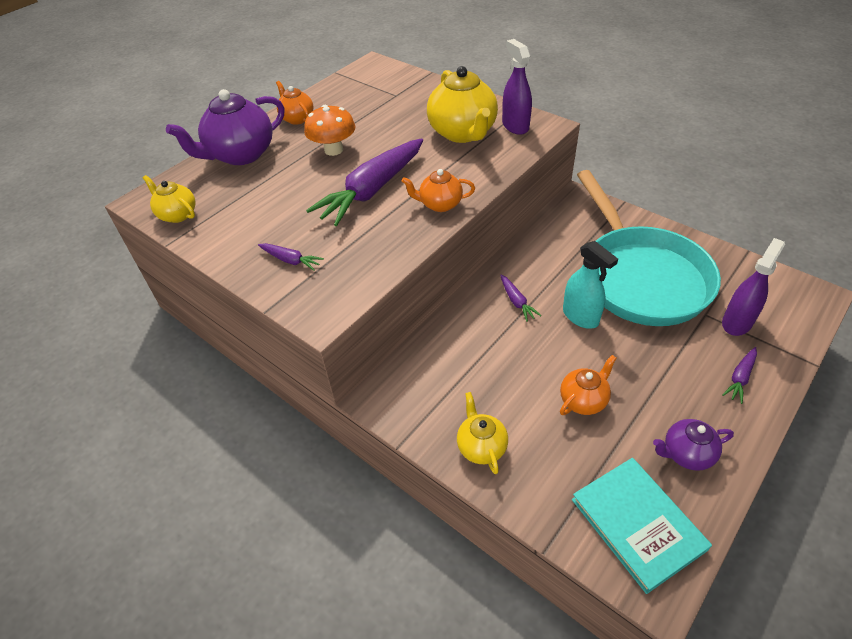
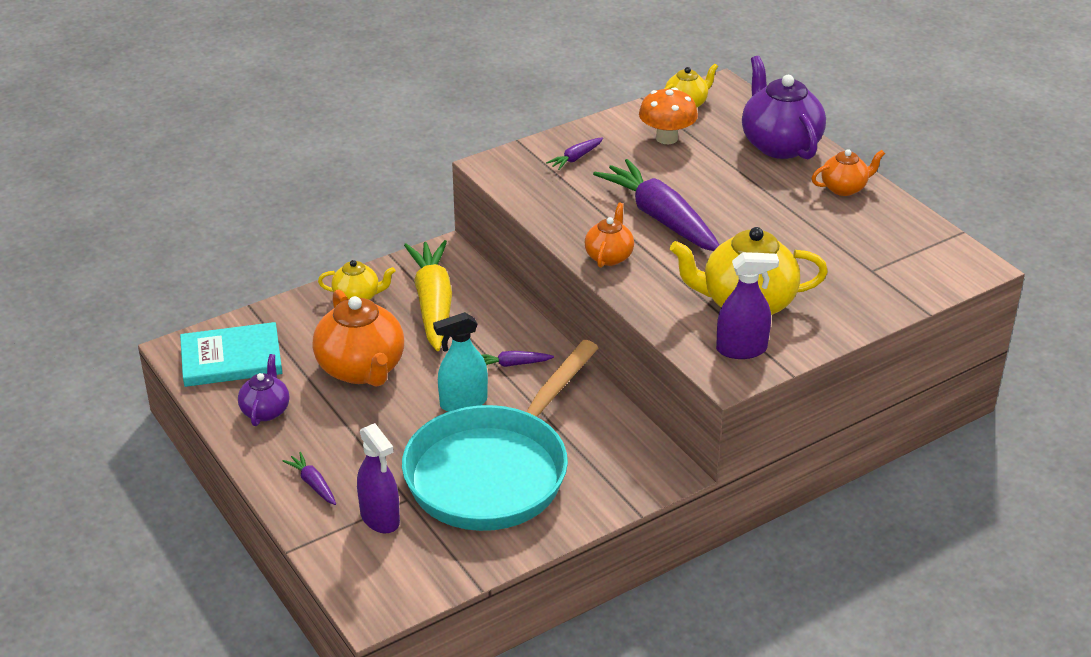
camera: 105 degrees right, 10 degrees down
(333, 150) = (757, 205): orange mushroom -> orange mushroom (667, 138)
(464, 380) = (433, 304): none -> yellow carrot
(583, 400) = (361, 369): orange teapot -> orange teapot, size x1.84
(640, 276) = (494, 471): turquoise pan -> turquoise pan turned 60 degrees counterclockwise

